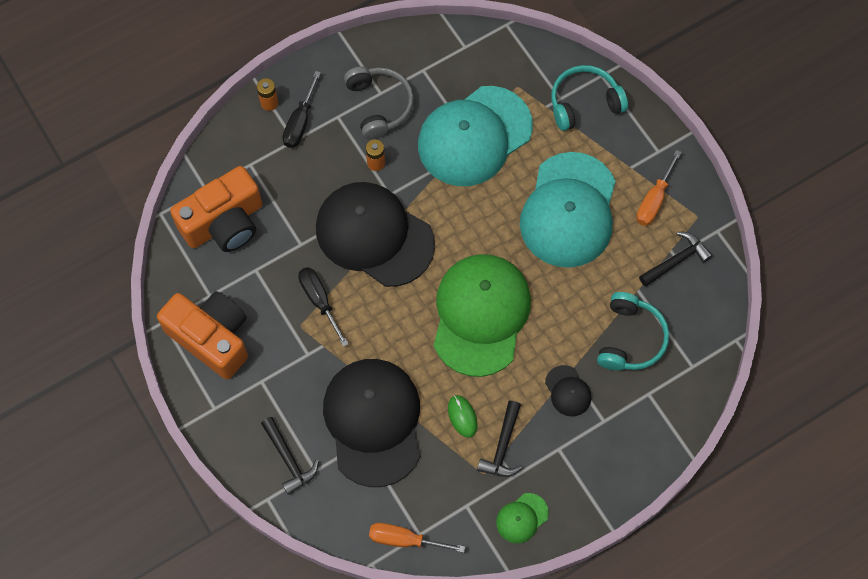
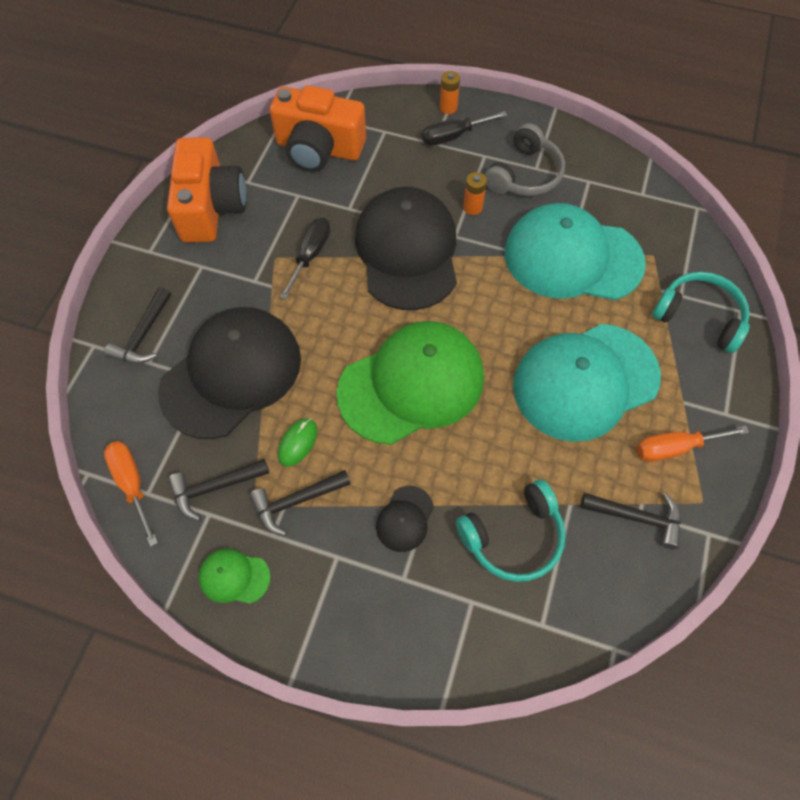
camera: 50 degrees right, 5 degrees down
(451, 490) = (214, 488): none -> black hammer

